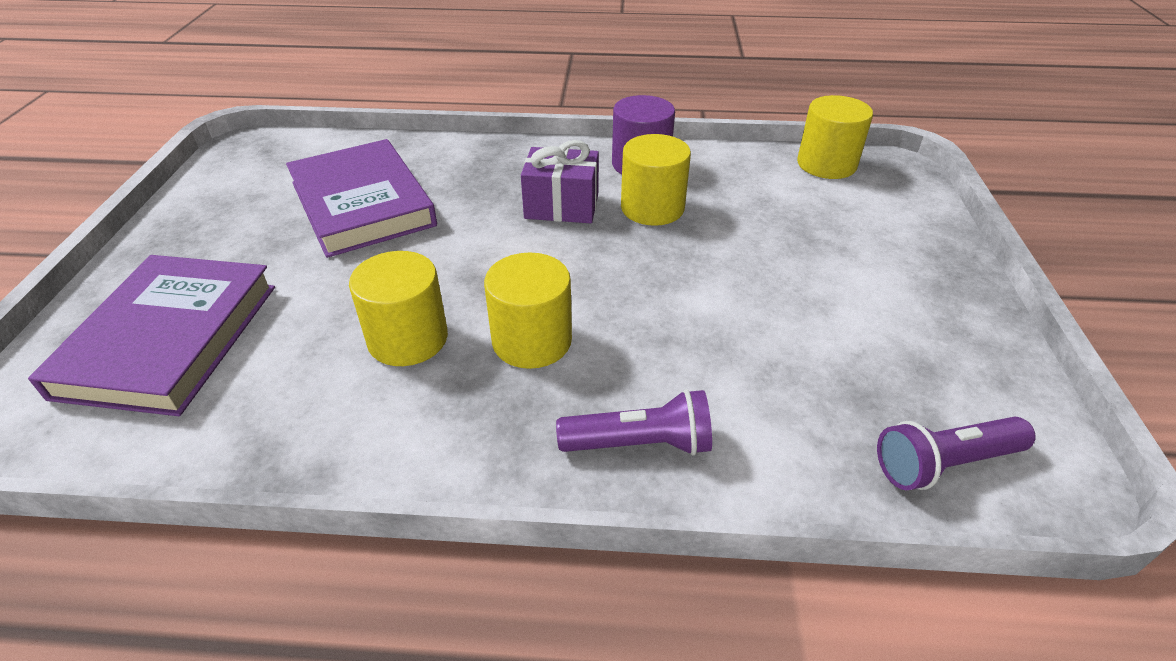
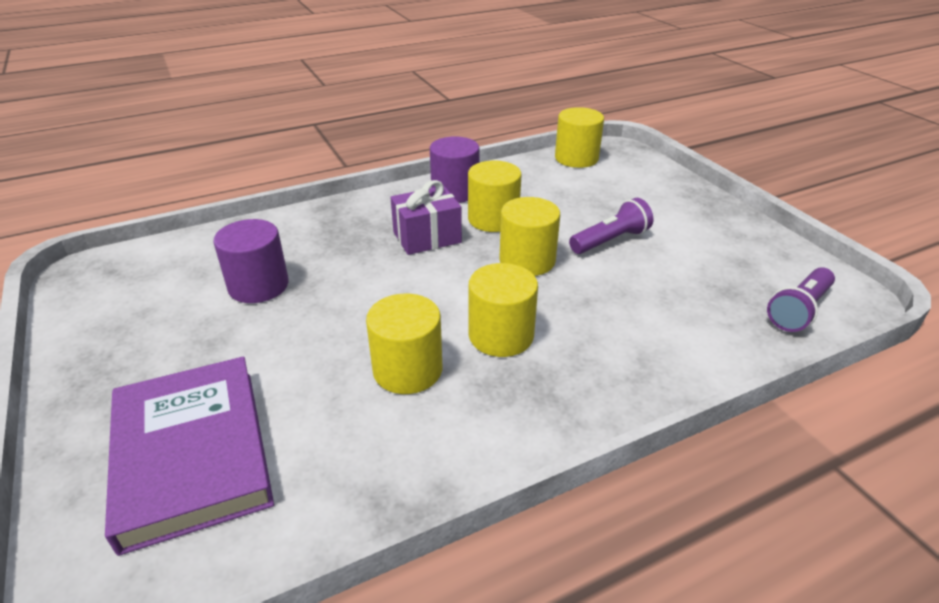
camera: 30 degrees left, 5 degrees down
(362, 204) = (258, 286): purple book -> purple cylinder
(640, 444) = (635, 370): purple flashlight -> purple flashlight (610, 240)
(643, 268) = (527, 260): none -> yellow cylinder

